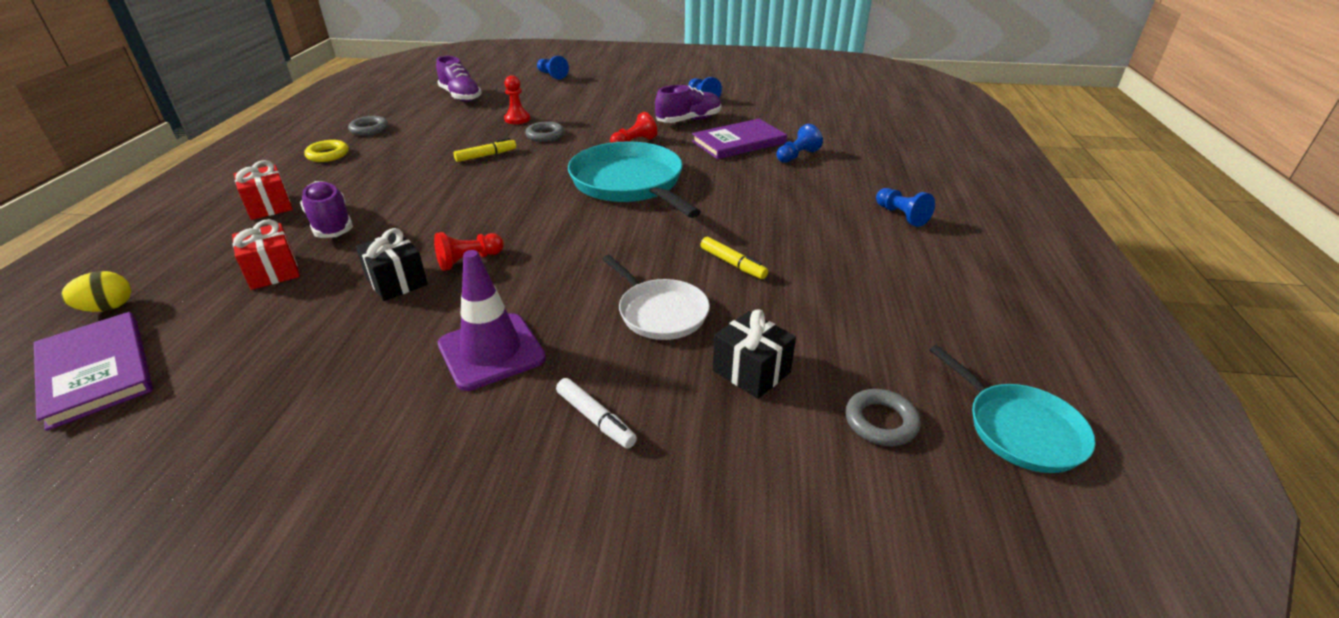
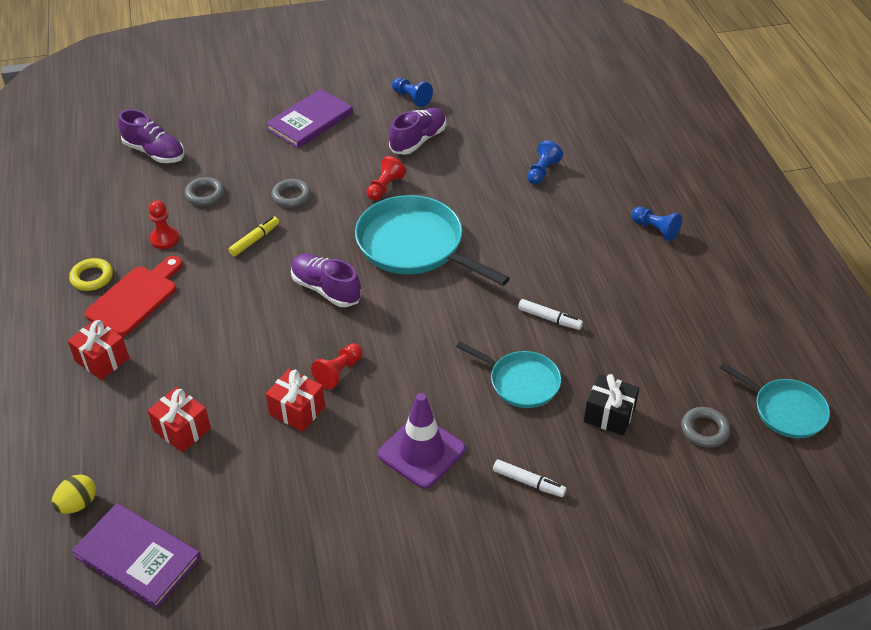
camera: 20 degrees left, 10 degrees up
(331, 224) = (182, 365): purple shoe -> purple shoe (326, 289)
(346, 173) = (135, 298): none -> red cutting board
(369, 129) = (100, 229): grey ring -> grey ring (205, 194)
(397, 282) = (297, 410): black gift -> red gift
(517, 119) = (245, 177): red pawn -> red pawn (164, 239)
(552, 75) = (228, 92): blue pawn -> none
(660, 312) = (521, 382): white pan -> turquoise pan
(732, 264) = (549, 318): yellow marker -> white marker
(739, 142) = (481, 163): purple book -> purple book (310, 121)

